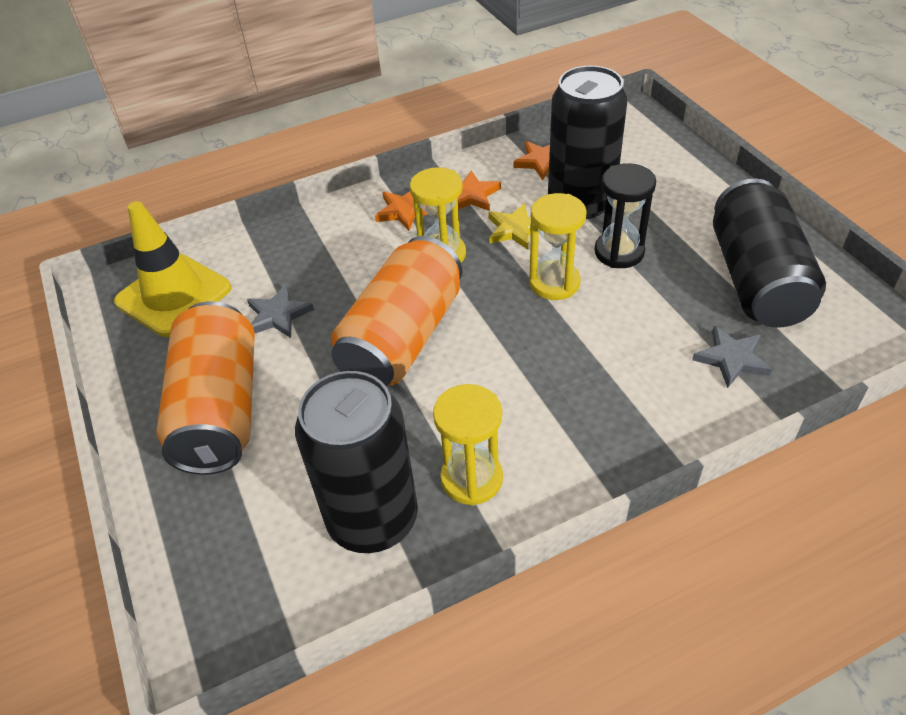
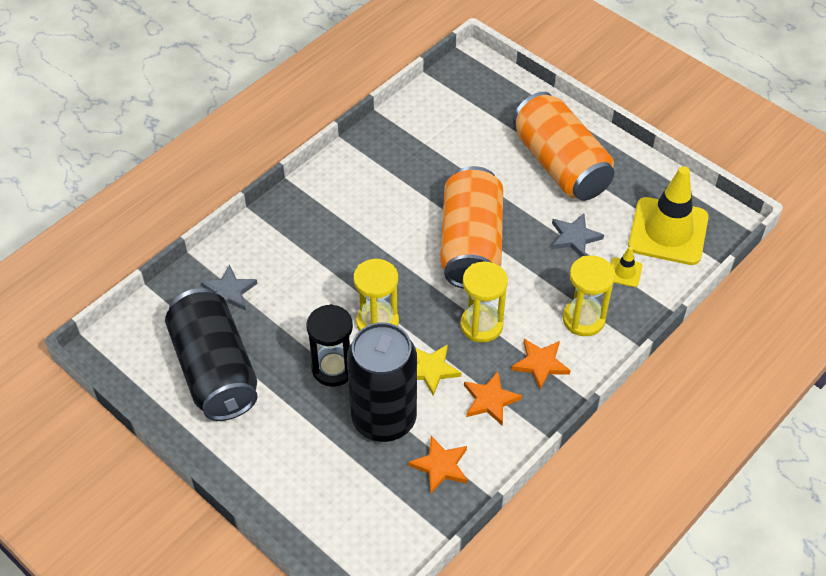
camera: 155 degrees right, 5 degrees up
(257, 267) = (624, 272): none -> yellow traffic cone
(372, 519) = (424, 135): black can -> none
(471, 478) = (378, 169): yellow hourglass -> yellow hourglass (583, 319)

